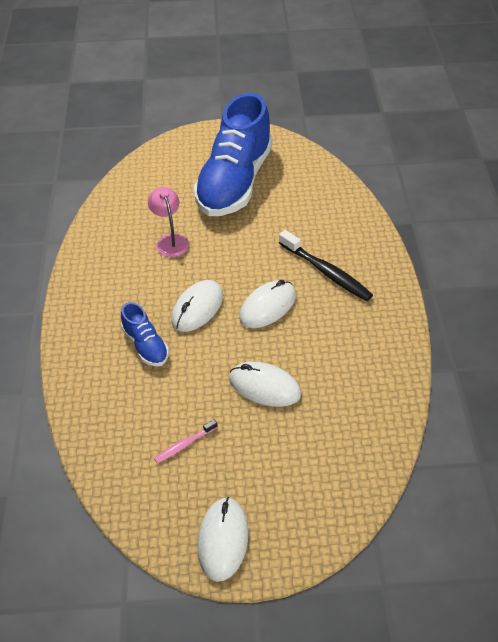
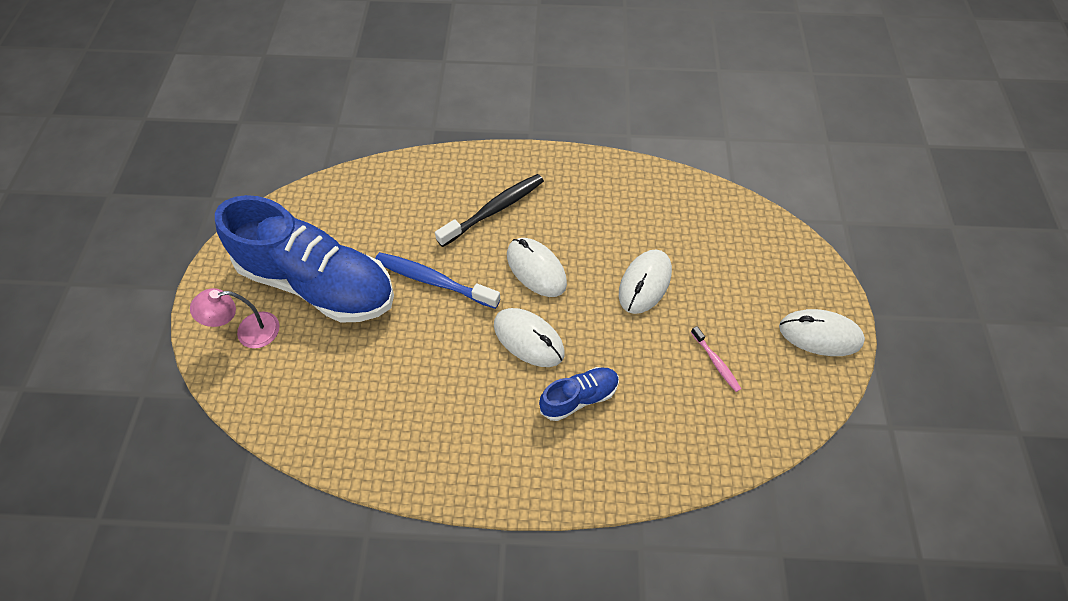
camera: 85 degrees left, 10 degrees up
(170, 240) = (408, 363): pink lamp -> pink lamp (249, 332)
(246, 244) = (433, 280): none -> blue toothbrush

